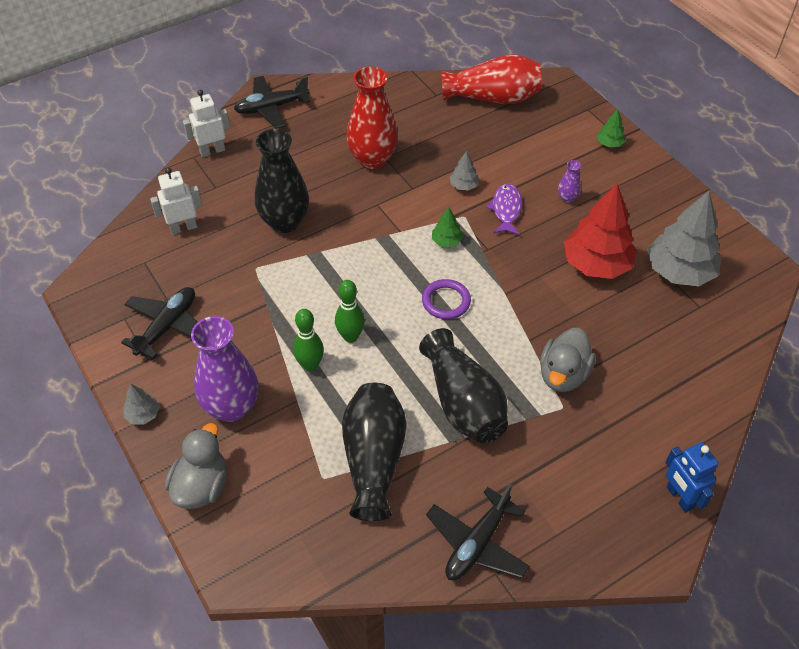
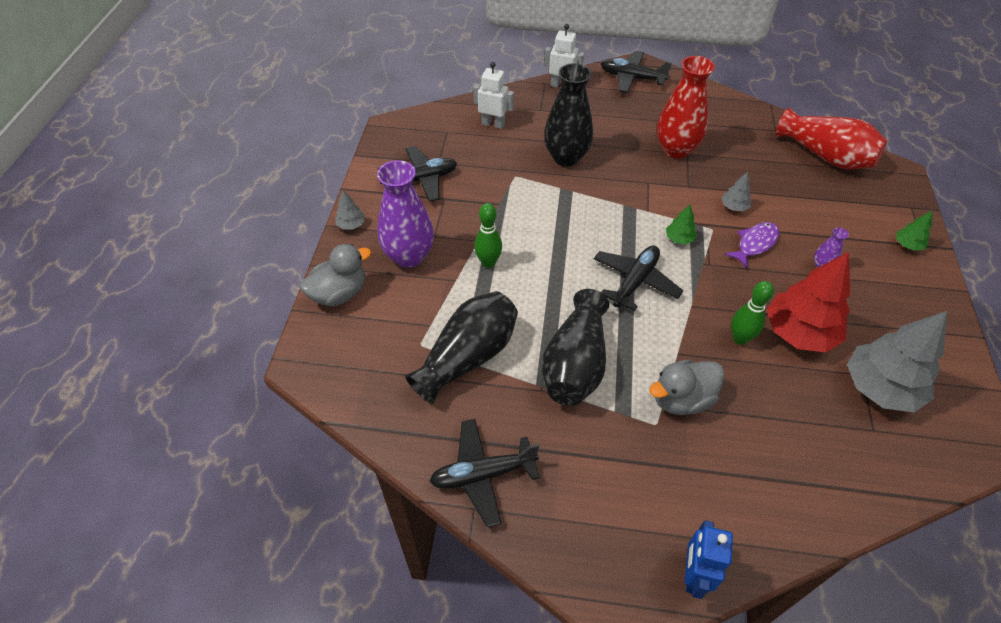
camera: 40 degrees right, 0 degrees up
(350, 337) = (536, 262): green bowling pin -> green bowling pin (740, 338)
(446, 301) = (635, 282): purple ring -> black plane

